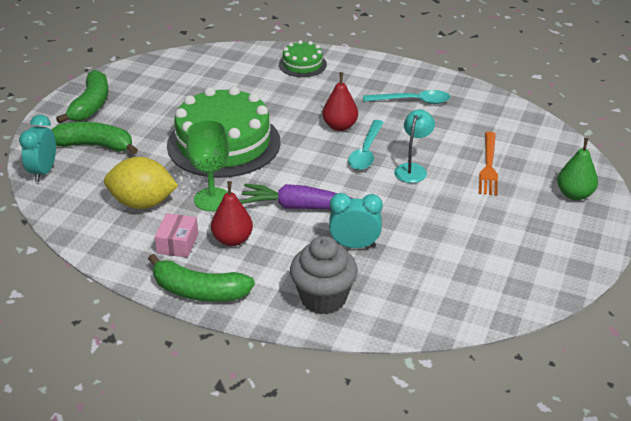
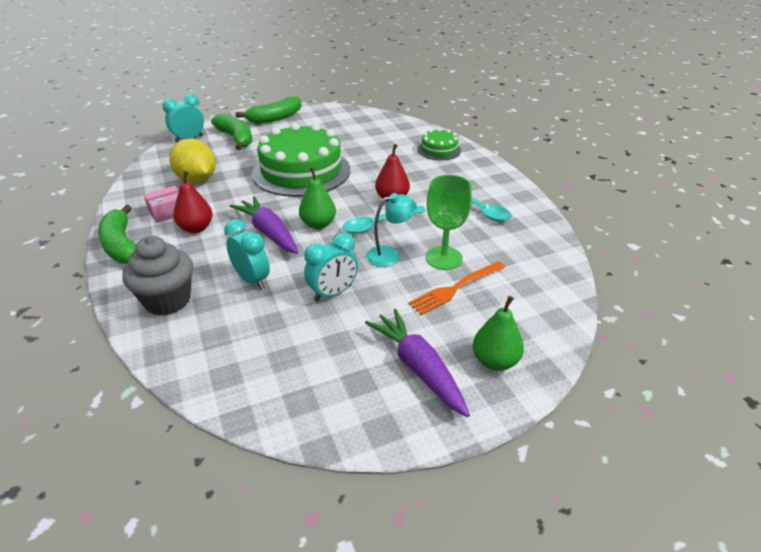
camera: 45 degrees right, 0 degrees up
(212, 199) = (233, 198): green goblet -> green goblet (443, 258)
(323, 178) = (318, 224): none -> green pear
(423, 217) = (333, 293): none -> turquoise clock
(544, 225) = (418, 367): none -> purple carrot

